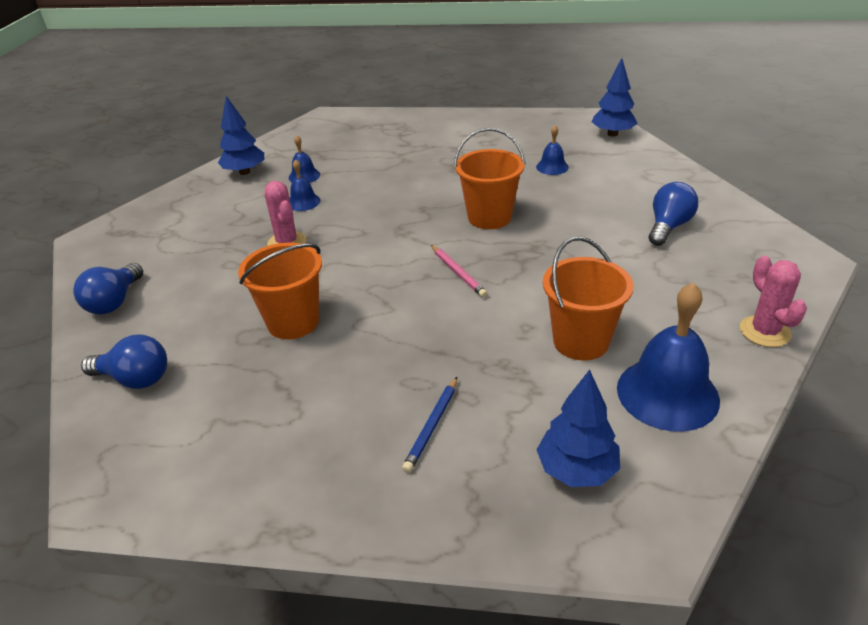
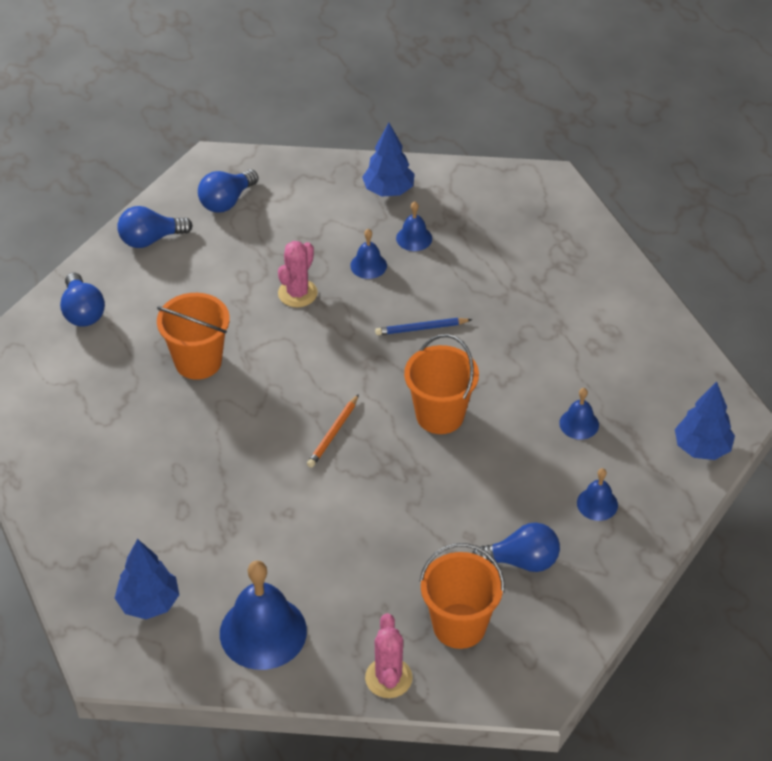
camera: 55 degrees right, 10 degrees up
(140, 246) = (226, 201): none -> blue light bulb
(431, 426) = (140, 503): blue pencil -> blue pencil (421, 328)
(458, 273) = (333, 433): pink pencil -> orange pencil
(581, 341) = (293, 555): orange bucket -> orange bucket (459, 626)
(633, 181) = (597, 504): none -> blue bell
(765, 331) = (388, 678): pink cactus -> pink cactus turned 45 degrees counterclockwise

